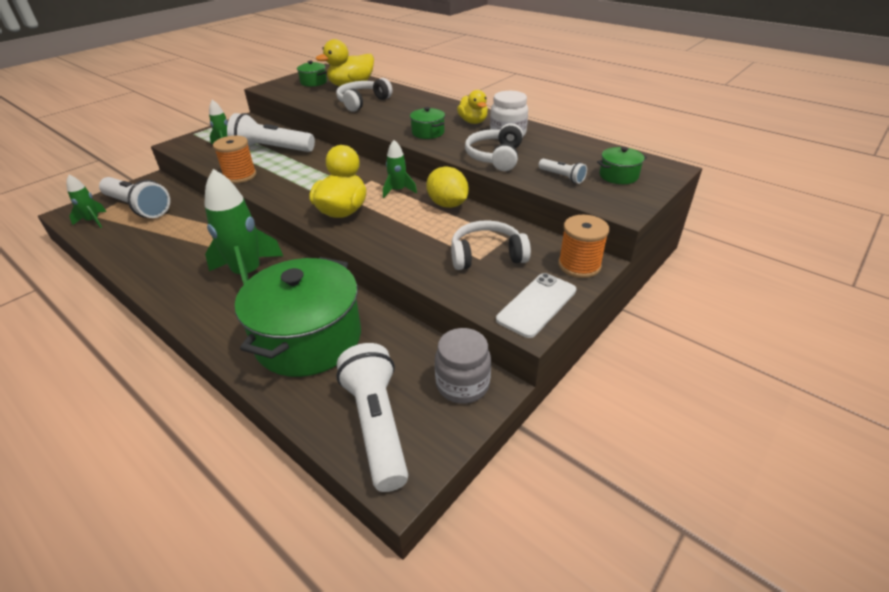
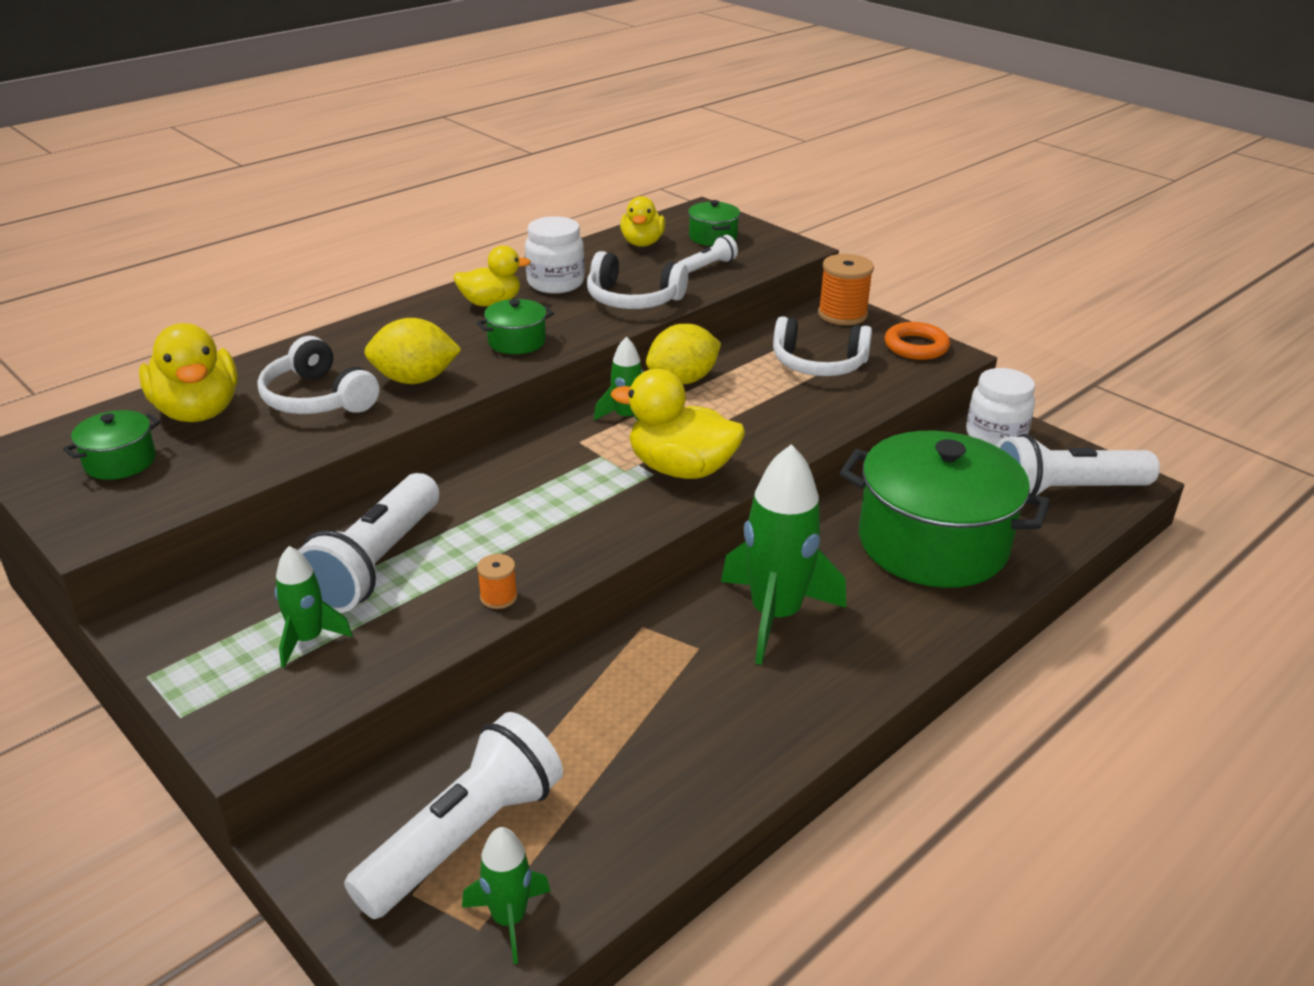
camera: 85 degrees left, 5 degrees down
(240, 176) = (498, 597): orange spool -> orange spool, size x0.52
(382, 116) = (415, 379): none -> yellow lemon
(462, 384) = (995, 436): grey jar -> white jar
(486, 255) = (818, 364): white headphones -> white headphones turned 75 degrees counterclockwise
(537, 305) = (916, 346): white phone -> orange ring
(587, 153) = (642, 243): none -> yellow duck

